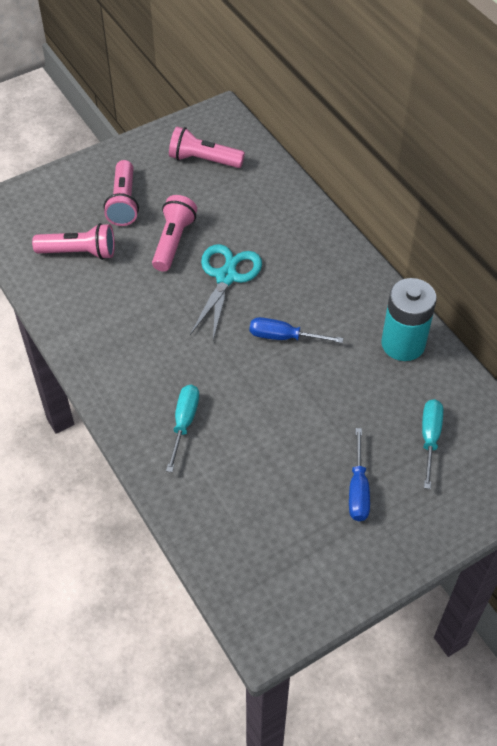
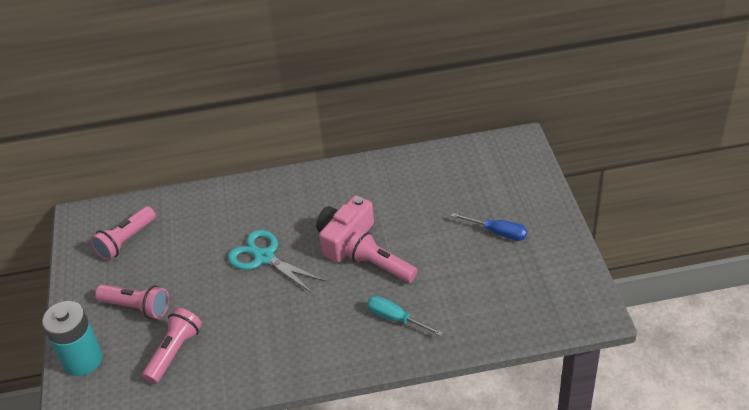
camera: 65 degrees left, 10 degrees down
(173, 241) = (205, 283): pink flashlight -> pink flashlight (380, 266)
(283, 337) = (344, 238): blue screwdriver -> pink camera
(403, 344) = (385, 174): turquoise battery -> turquoise battery (82, 360)
(429, 438) = (472, 184): turquoise screwdriver -> none

